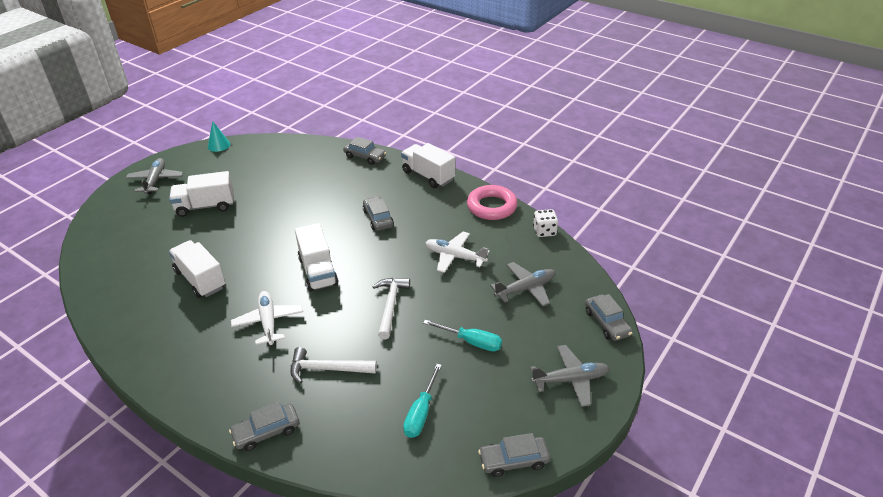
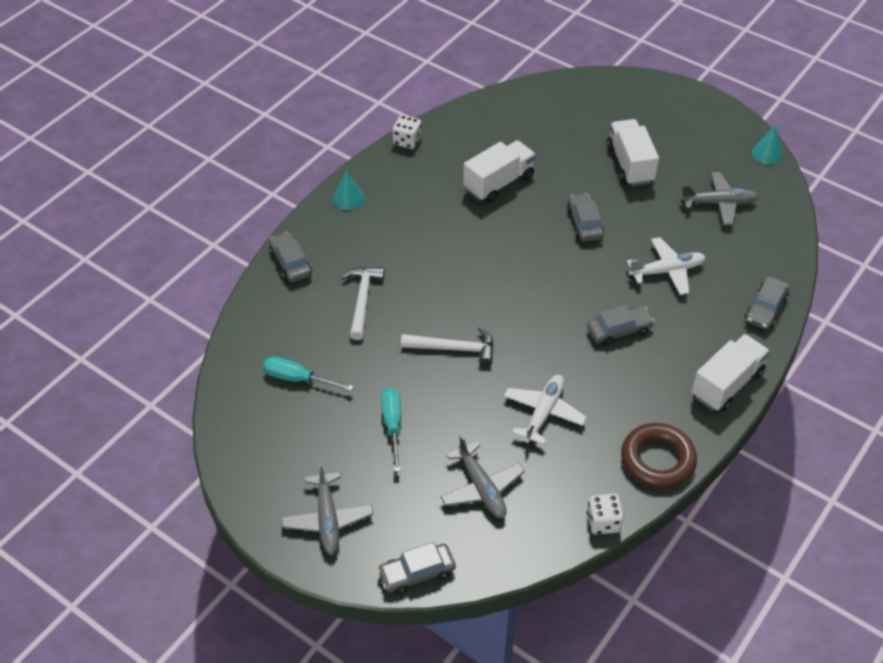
camera: 90 degrees right, 10 degrees up
(116, 344) = (407, 141): none -> white dice
(156, 180) = (678, 112): grey plane -> grey plane (719, 203)
(185, 388) = (348, 199): none -> turquoise cone
(268, 322) = (432, 246): white plane -> white plane (667, 271)
(318, 271) = (513, 279): white truck -> none
(471, 342) = (392, 425): turquoise screwdriver -> turquoise screwdriver turned 150 degrees clockwise
(491, 206) = (657, 460): pink ring -> brown ring
(513, 460) = (230, 455): grey car -> grey car (584, 223)

